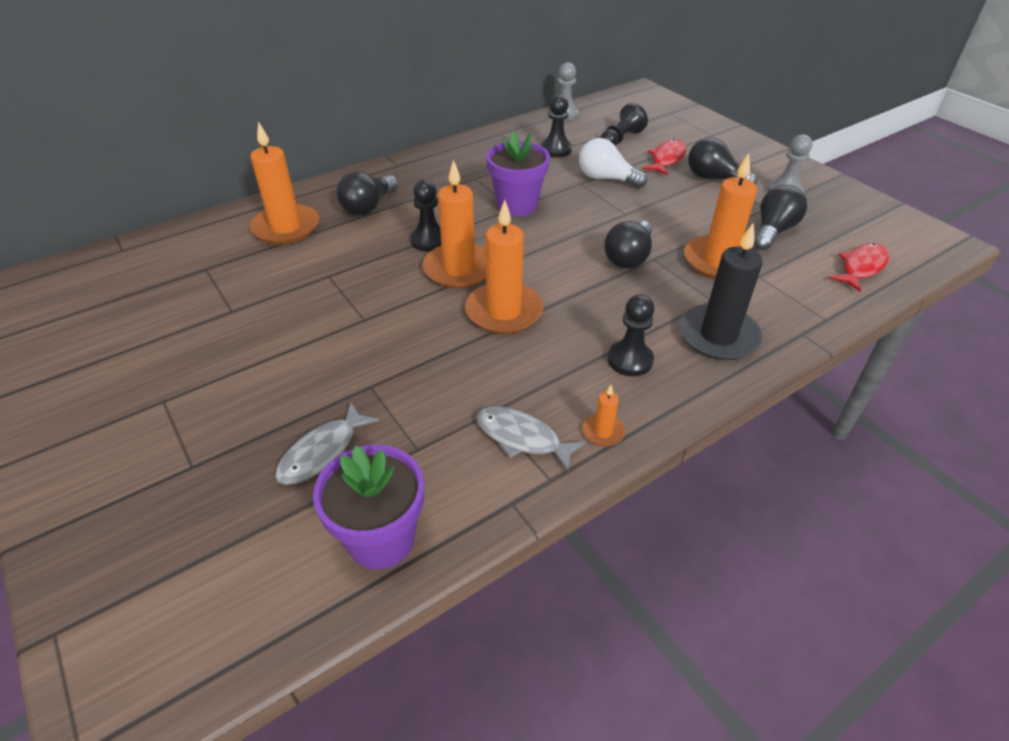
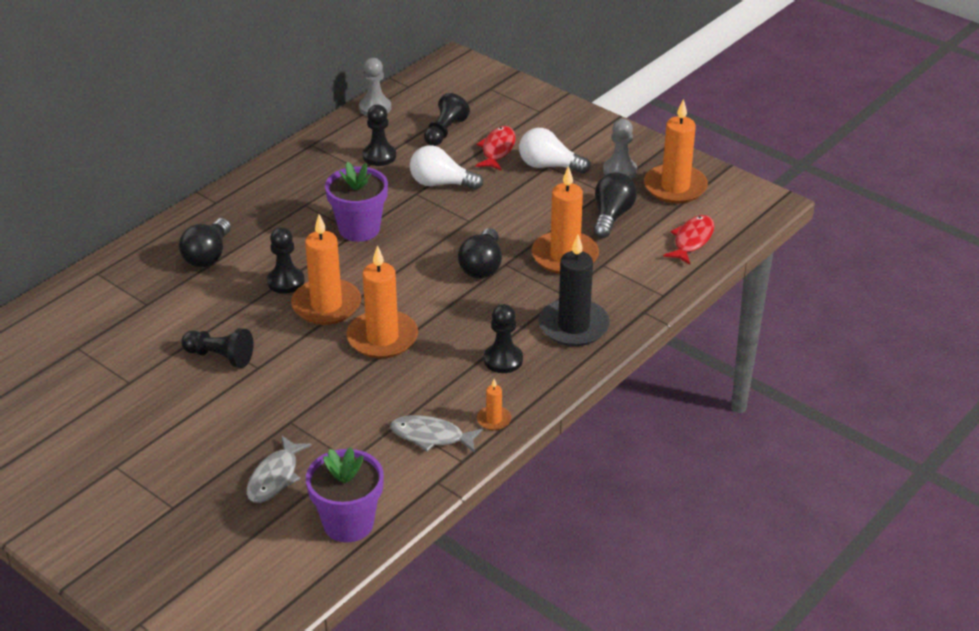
camera: 15 degrees left, 5 degrees down
(286, 227) = (134, 292): orange candle -> orange candle (675, 187)
(332, 301) = (220, 357): none -> black pawn
(714, 178) = (549, 166): black light bulb -> white light bulb

